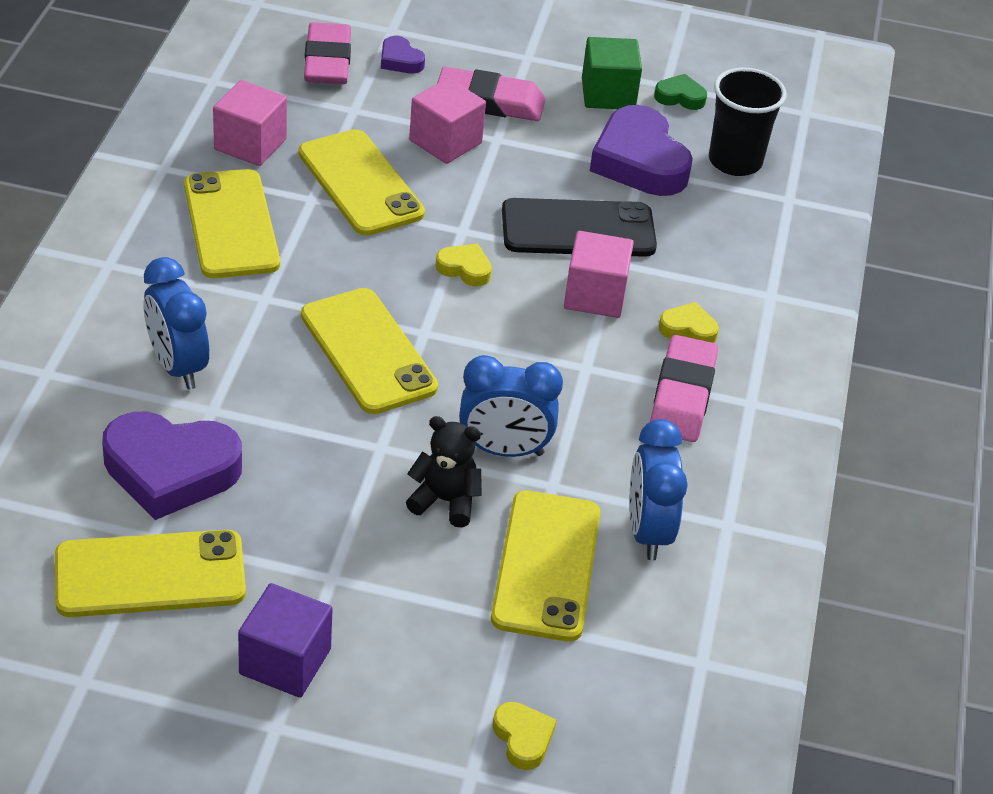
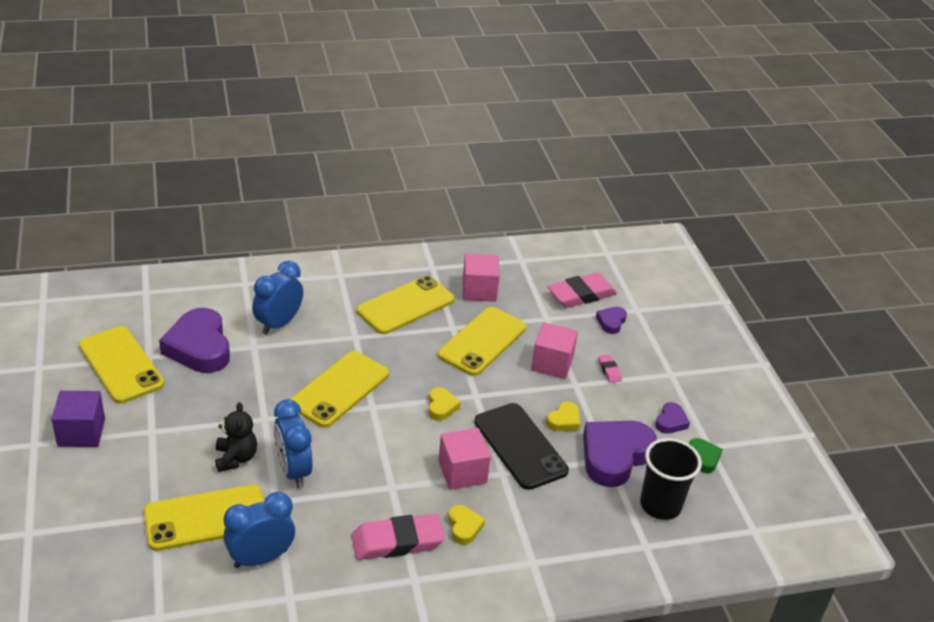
camera: 65 degrees right, 5 degrees down
(490, 101) = (609, 370): pink eraser -> pink eraser, size x0.46
(523, 738) = (63, 547): yellow heart -> yellow heart (564, 420)
(608, 94) = (670, 421): green cube -> purple heart

